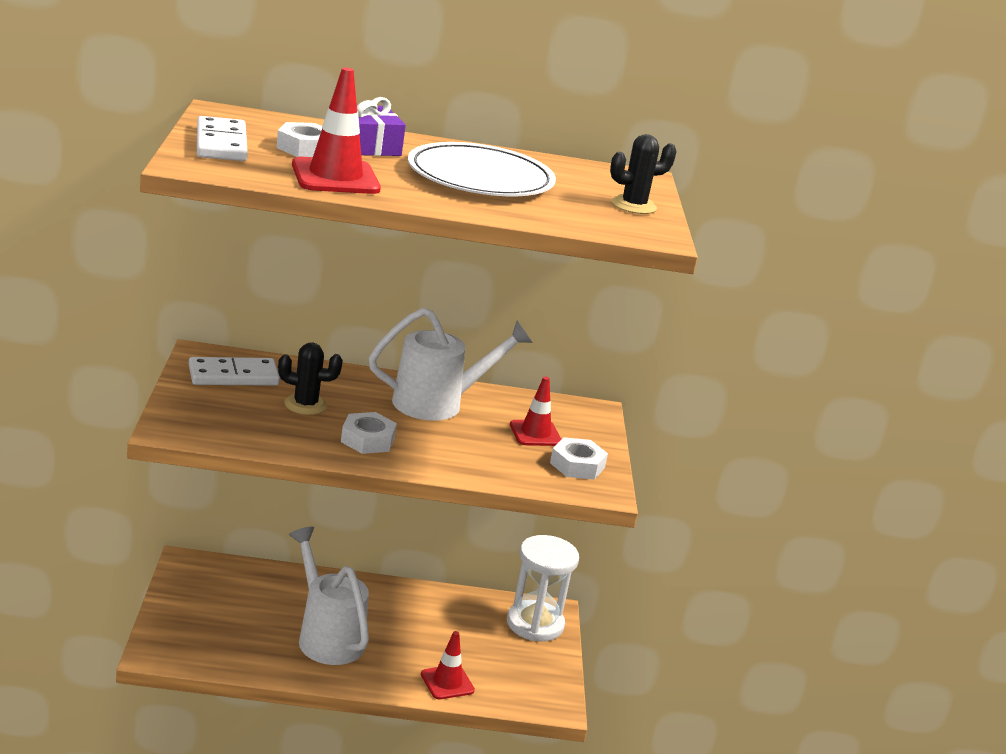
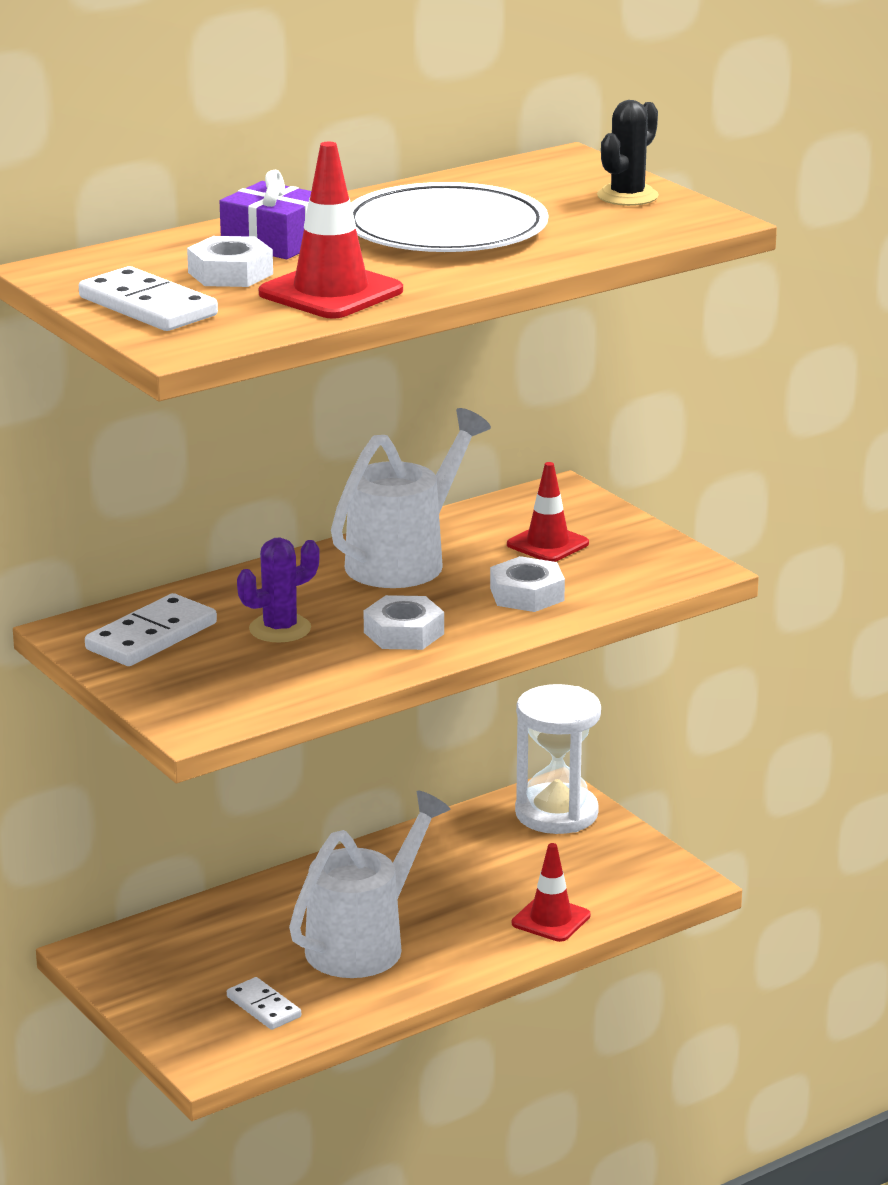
camera: 30 degrees left, 0 degrees up
(225, 641) = (263, 1007): none -> white domino
(305, 405) = (280, 629): black cactus -> purple cactus
(327, 636) = (364, 943): white watering can -> white watering can turned 105 degrees clockwise
(577, 465) = (636, 556): white nut -> white nut (527, 594)

